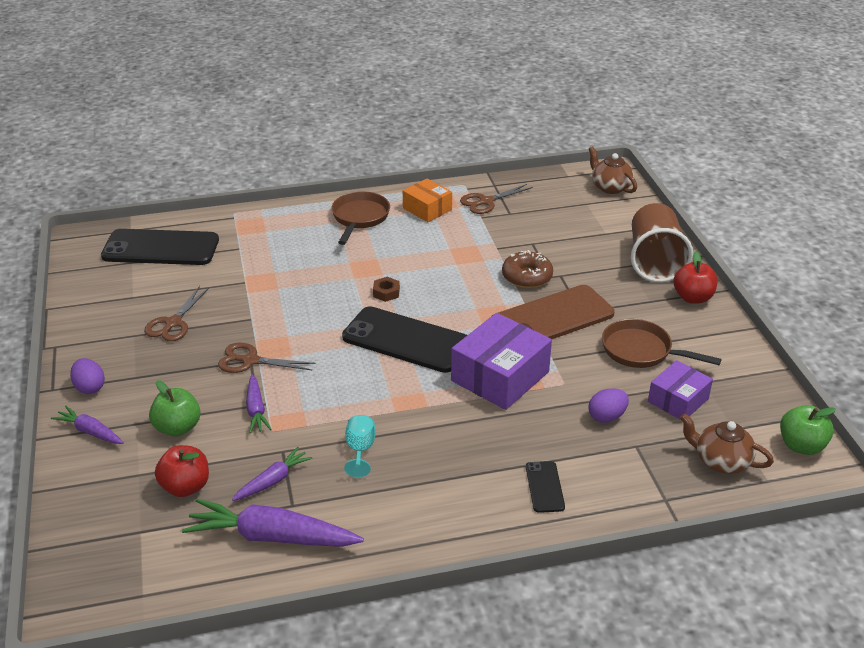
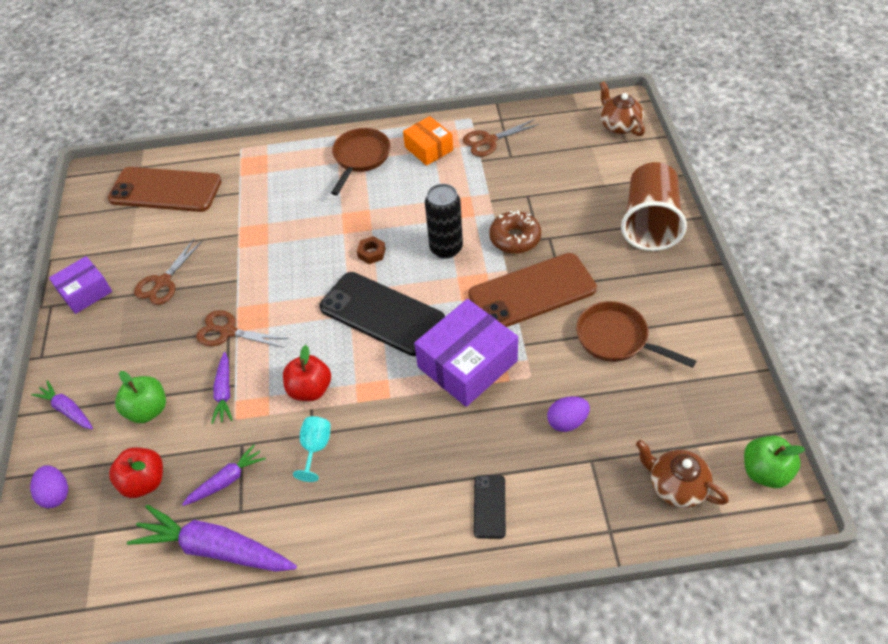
camera: 10 degrees right, 15 degrees up
(90, 387) = (75, 356): purple egg -> purple egg (56, 494)
(161, 248) = (165, 190): black phone -> brown phone
(460, 287) = (446, 248): none -> black can
(678, 400) = (644, 404): purple box -> purple box (85, 292)
(693, 298) = (682, 272): red apple -> red apple (310, 389)

